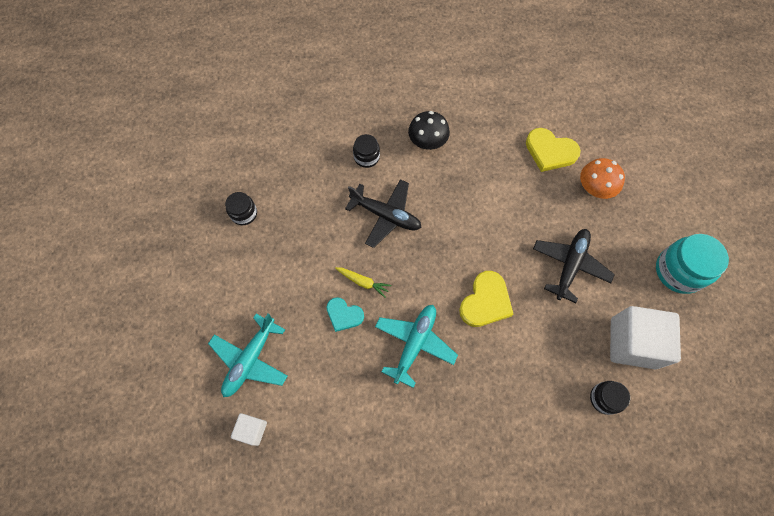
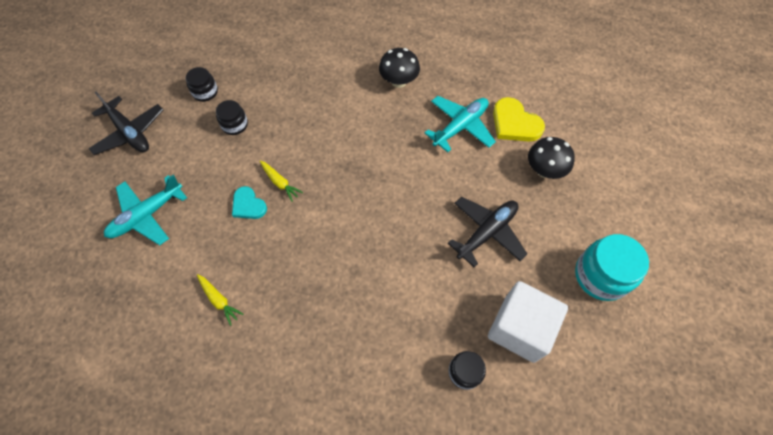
camera: 20 degrees right, 5 degrees down
(252, 430) = (116, 276): white cube -> none
(362, 416) = (219, 300): none -> yellow carrot
(366, 157) = (336, 77): black jar -> black jar (235, 125)
(386, 215) = (329, 132): black plane -> black plane (130, 132)
(414, 344) = (300, 253): turquoise plane -> turquoise plane (460, 126)
(485, 301) = (387, 238): yellow heart -> none
(594, 189) = (544, 170): orange mushroom -> black mushroom

